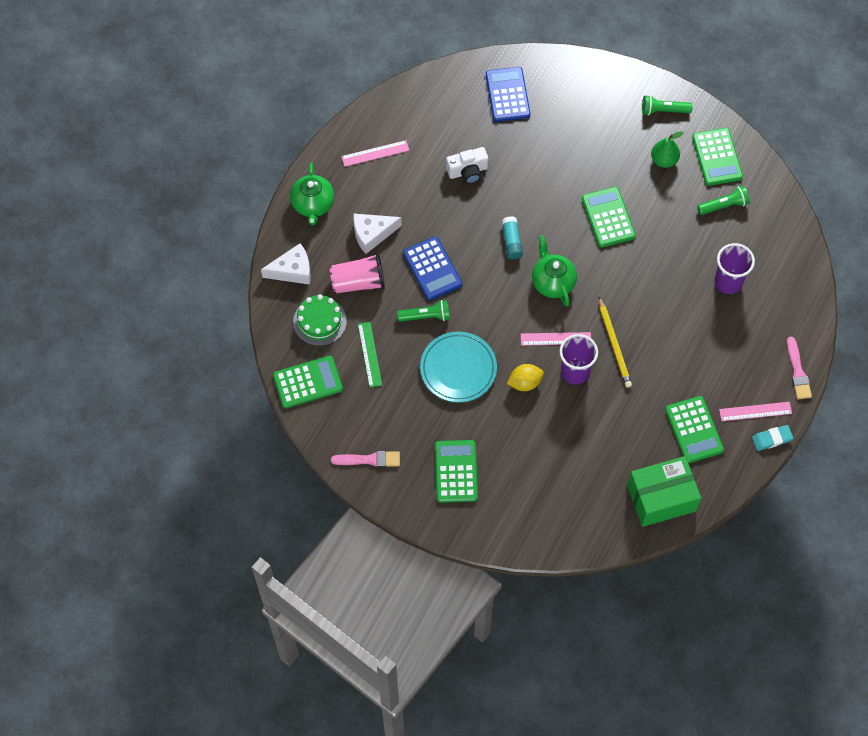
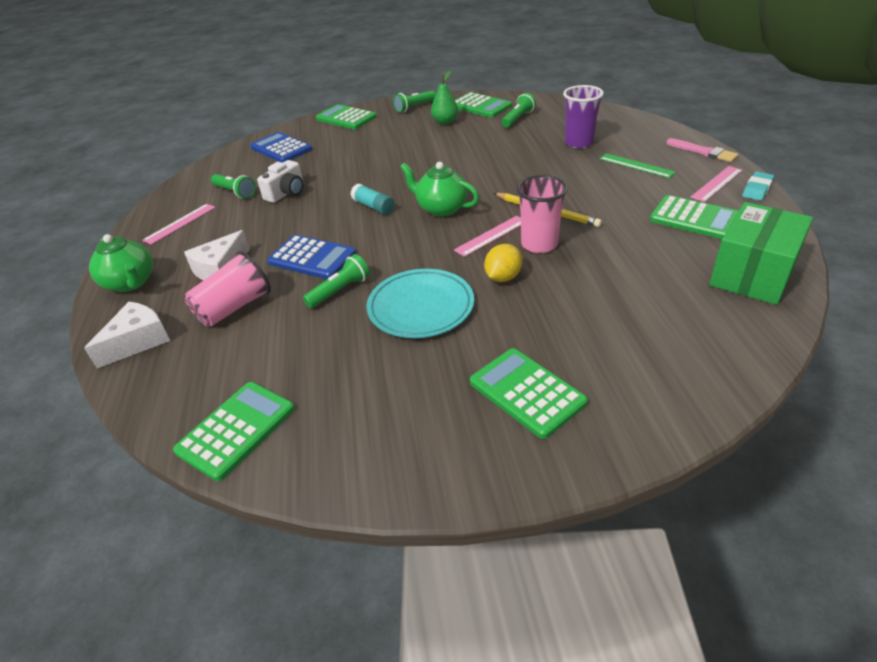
camera: 35 degrees left, 25 degrees down
(319, 321) = (208, 363): green cake -> none
(369, 354) = (301, 355): green ruler -> green ruler (636, 165)
(369, 459) = (402, 457): pink brush -> none
(434, 139) = (235, 192): none -> green flashlight
(575, 372) = (539, 244): purple cup -> pink cup
(608, 217) = (441, 159): green calculator -> green calculator (346, 118)

